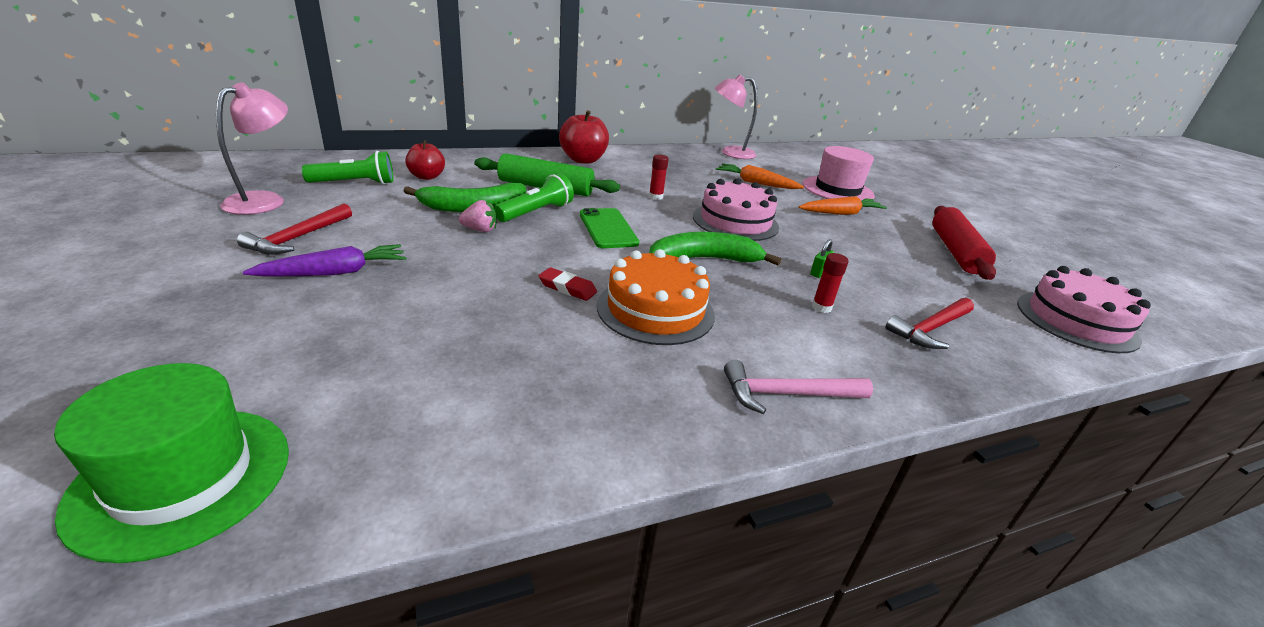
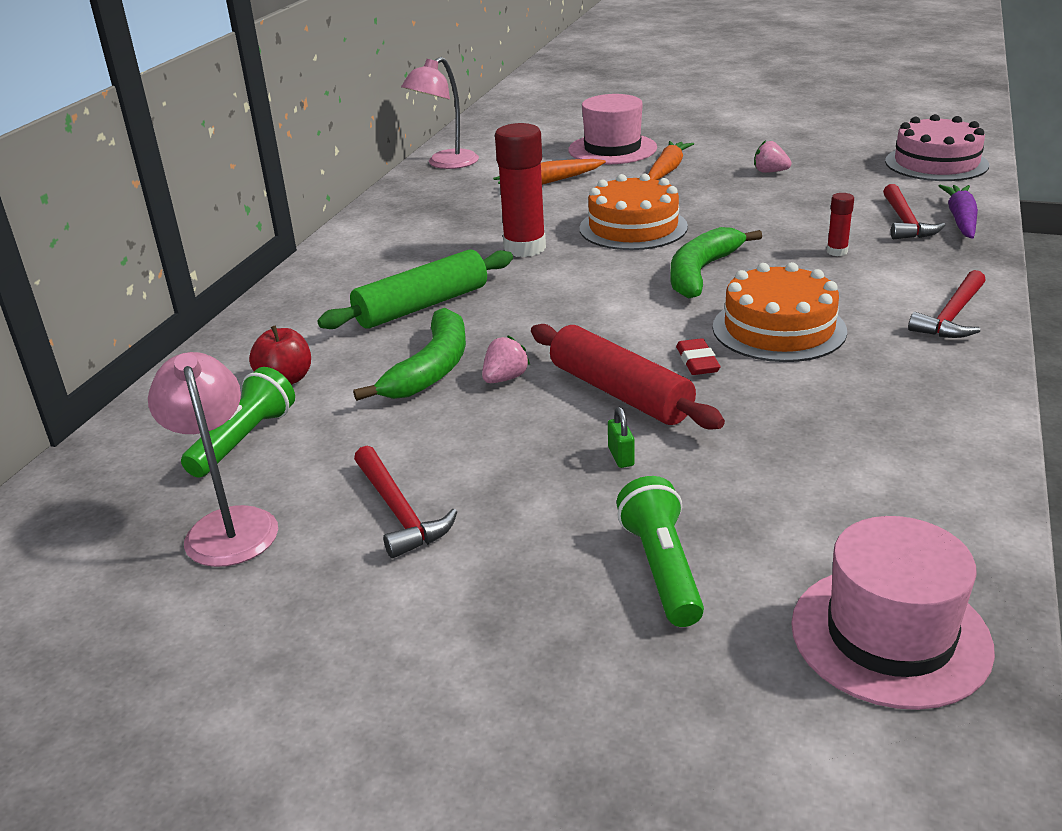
camera: 45 degrees left, 0 degrees up
(182, 478) = (890, 636): green hat -> pink hat
(334, 272) = (531, 498): purple carrot -> purple carrot (960, 220)
(536, 212) = (491, 331): green flashlight -> green flashlight (662, 568)
(567, 288) = (697, 361): red eraser -> red eraser turned 75 degrees counterclockwise
(583, 160) = (358, 257): red apple -> none
(608, 228) = (580, 301): green phone -> none
(656, 197) = (524, 248): red glue stick -> red glue stick, size x2.15
(735, 221) = (633, 227): pink cake -> orange cake
(787, 394) = (952, 316): pink hammer -> red hammer
(819, 272) = (776, 228): green padlock -> green padlock (621, 457)
(909, 249) = (770, 172): none -> pink strawberry
(955, 251) = (792, 155): red rolling pin -> red rolling pin (619, 393)

